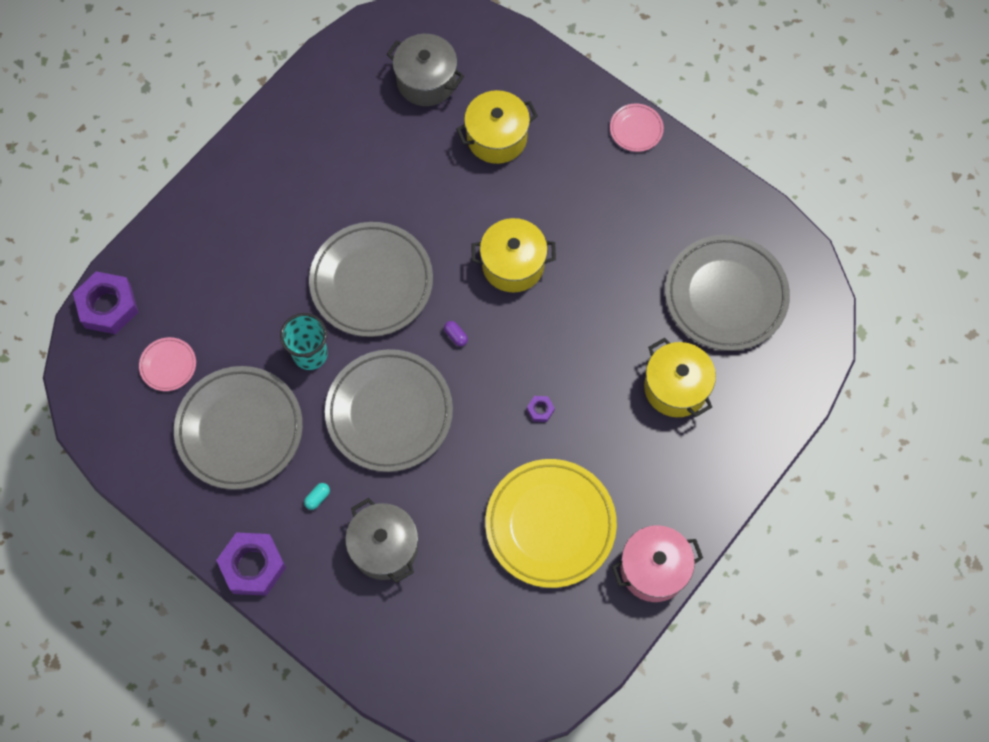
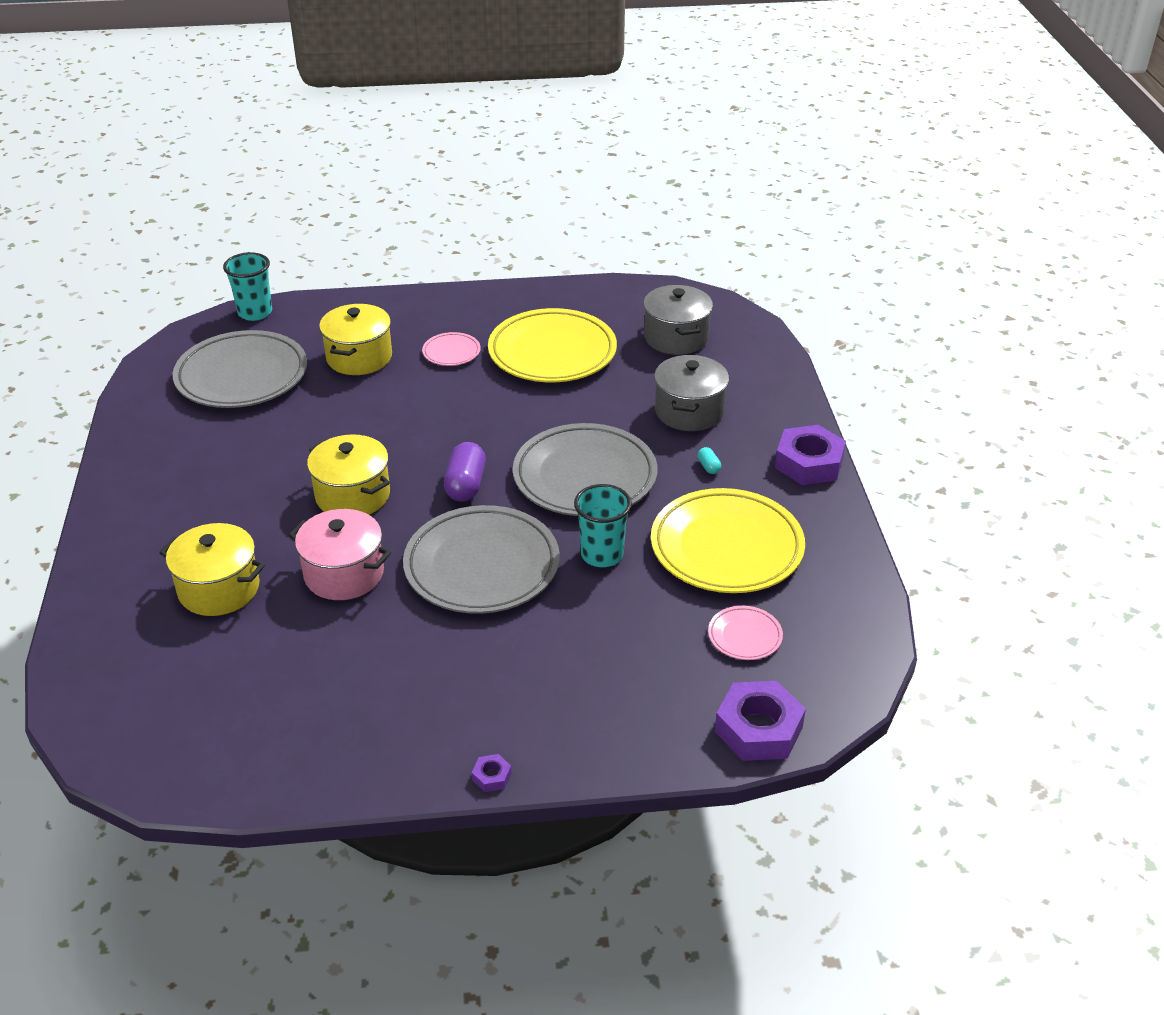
camera: 135 degrees left, 30 degrees down
(240, 430) = (726, 547): grey plate -> yellow plate
(317, 498) = (708, 467): turquoise capsule -> turquoise capsule turned 75 degrees clockwise
(426, 81) = (198, 685): grey pot -> grey pot (676, 338)
(456, 336) = (465, 485): purple capsule -> purple capsule, size x2.11
(540, 410) = (469, 406): purple nut -> purple nut (491, 776)
(636, 129) = (111, 509): pink plate -> pink plate (451, 352)
(653, 569) = (516, 298): pink pot -> pink pot (344, 574)
(814, 363) = (255, 312): none -> turquoise cup

